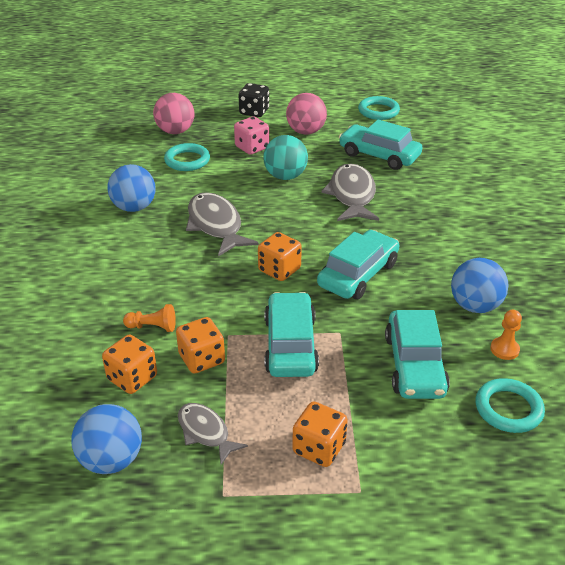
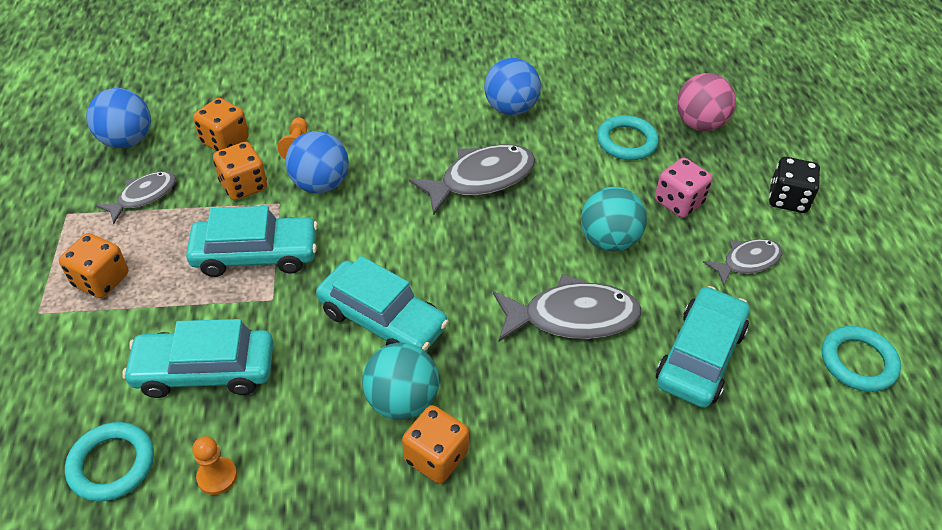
camera: 85 degrees right, 10 degrees up
(279, 270) = (391, 241): orange dice -> orange dice (436, 457)
(306, 131) = (747, 261): pink ball -> grey fish
(427, 265) = (402, 401): none -> turquoise ball
(475, 306) = (309, 451): blue ball -> blue ball (320, 184)

